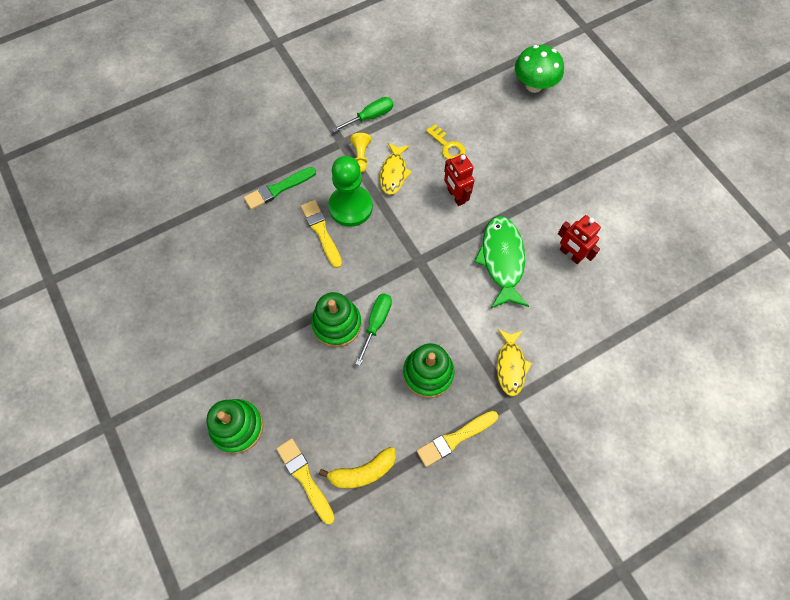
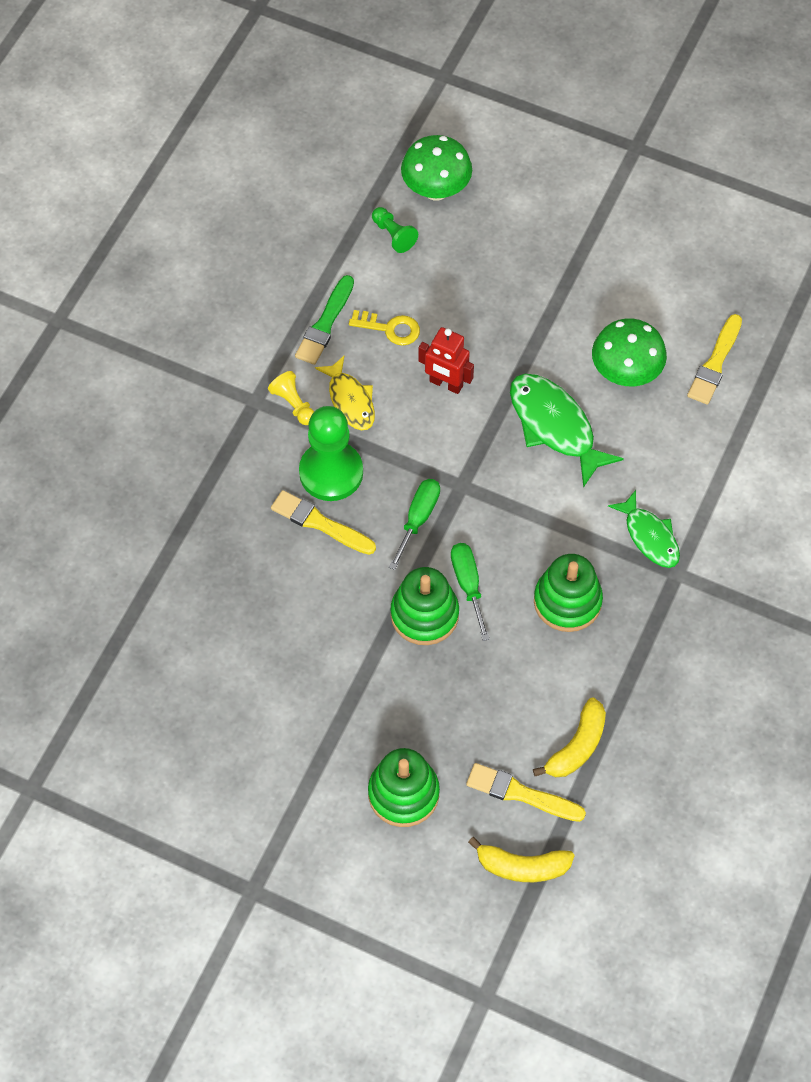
camera: 35 degrees left, 5 degrees down
(268, 527) = (522, 866): none -> yellow banana
(278, 189) = (224, 505): green brush -> green brush (325, 323)
(370, 117) = (265, 347): green screwdriver -> green screwdriver (418, 519)
(455, 438) = (647, 649): yellow brush -> yellow brush (715, 363)
(490, 97) = (393, 235): none -> green pawn
(510, 365) = (649, 536): yellow fish -> green fish
(570, 254) = (625, 373): red robot -> green mushroom

